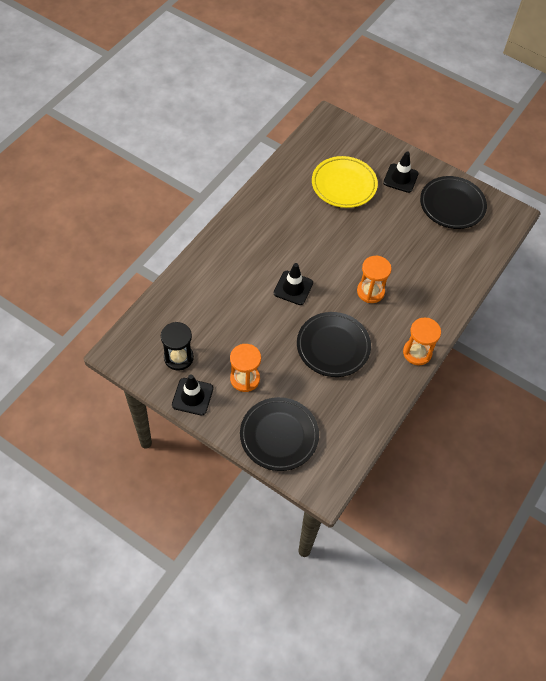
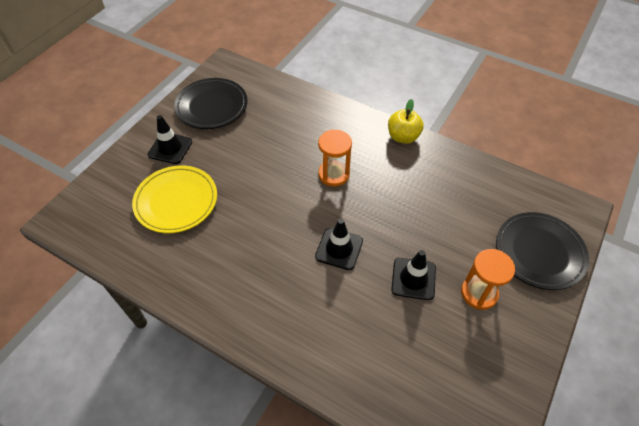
camera: 90 degrees left, 5 degrees down
(178, 357) = (471, 377): black hourglass -> none
(192, 396) = (522, 352): black traffic cone -> black traffic cone (413, 279)
(333, 346) = (412, 206): black plate -> none
(417, 353) = (403, 137): orange hourglass -> yellow apple

